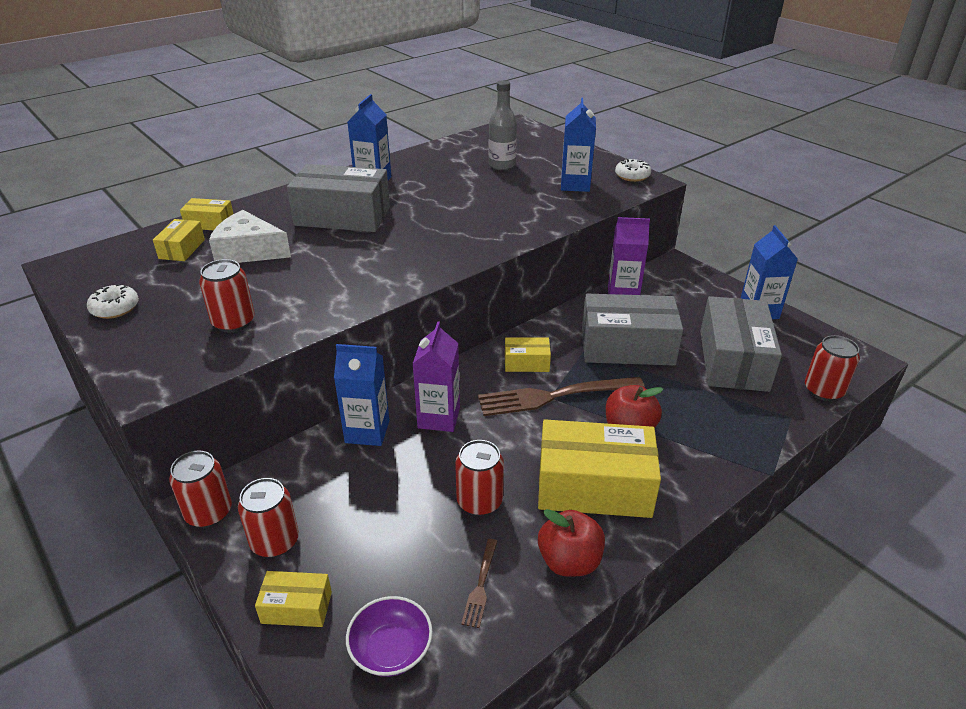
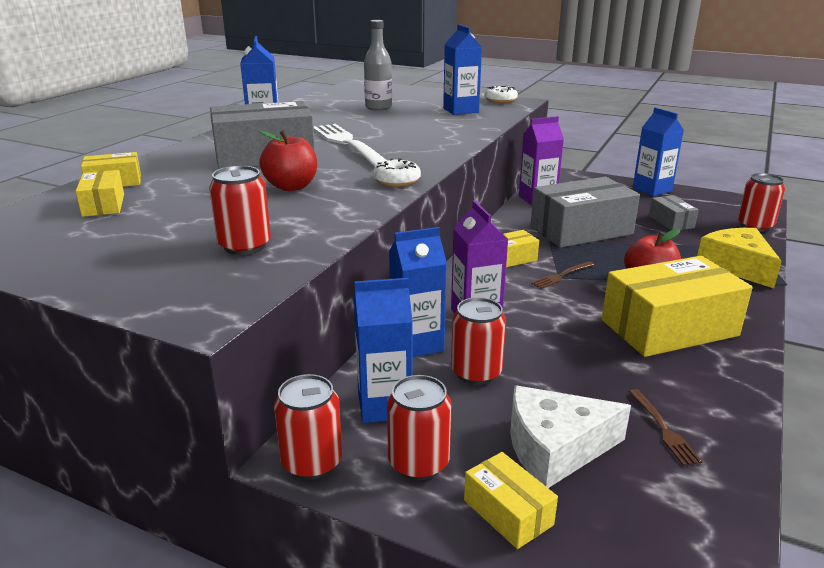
camera: 25 degrees left, 10 degrees down
(115, 308) = (73, 263): white donut -> white donut (396, 181)
(249, 251) = (190, 194): white cheese -> white cheese (555, 448)
(294, 482) = (384, 405): none -> blue carton
(296, 607) = (508, 512): yellow box -> yellow box turned 75 degrees clockwise
(391, 649) = (644, 511): purple bowl -> none
(424, 214) = (347, 144): none -> white fork
(479, 501) = (586, 366): red can -> red can (476, 372)
(554, 396) = (561, 276): brown fork -> brown fork, size x0.47
(569, 561) = (714, 386): red apple -> red apple (291, 186)
(733, 360) = (671, 222): grey box -> grey box, size x0.48
(742, 437) = (736, 266): none -> yellow cheese

